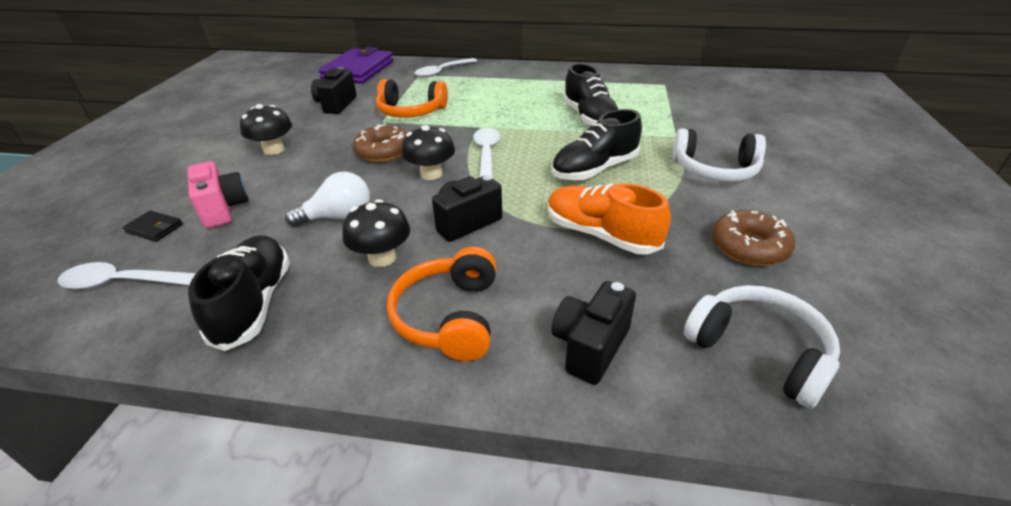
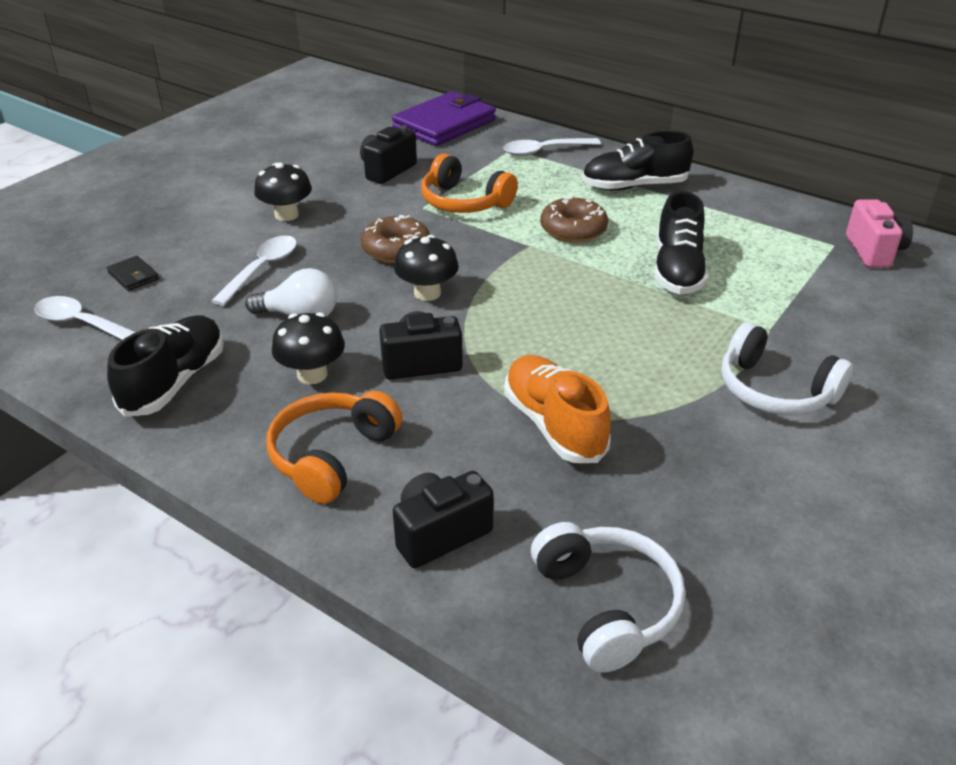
camera: 25 degrees right, 0 degrees up
(223, 209) = (201, 273): pink camera -> pink camera (873, 251)
(486, 154) = (507, 285): white spoon -> white spoon (261, 269)
(594, 169) = (619, 343): black shoe -> black shoe (634, 186)
(749, 247) = (714, 498): brown donut -> brown donut (573, 229)

